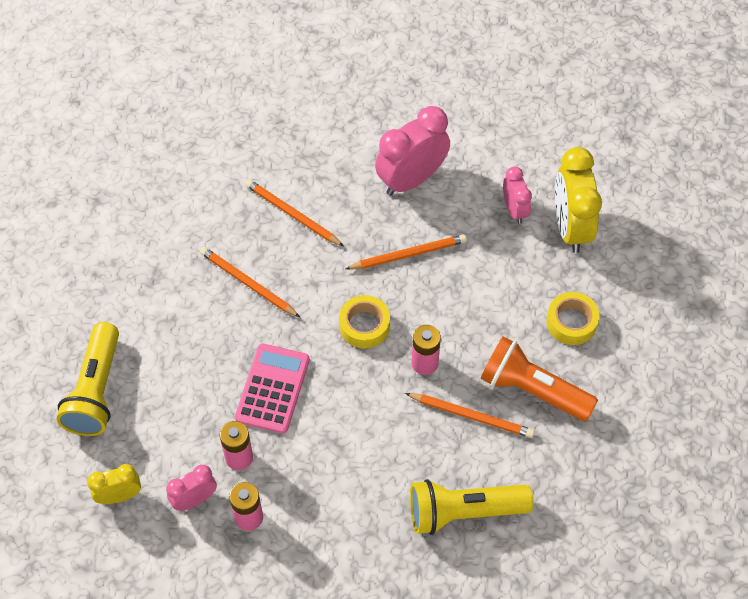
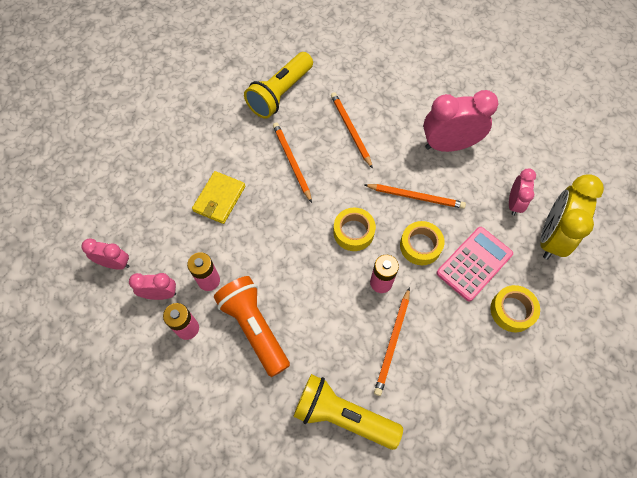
camera: 30 degrees right, 5 degrees up
(96, 390) = (149, 183): yellow flashlight -> yellow flashlight (280, 94)
(119, 496) = (115, 263): yellow clock -> pink clock
(191, 365) = (219, 199): none -> yellow wallet
(272, 389) = (262, 243): pink calculator -> pink calculator (474, 263)
(443, 304) = (420, 246): none -> yellow tape
(471, 416) = (392, 342): orange pencil -> orange pencil turned 60 degrees clockwise
(533, 389) = (452, 347): orange flashlight -> orange flashlight (254, 327)

